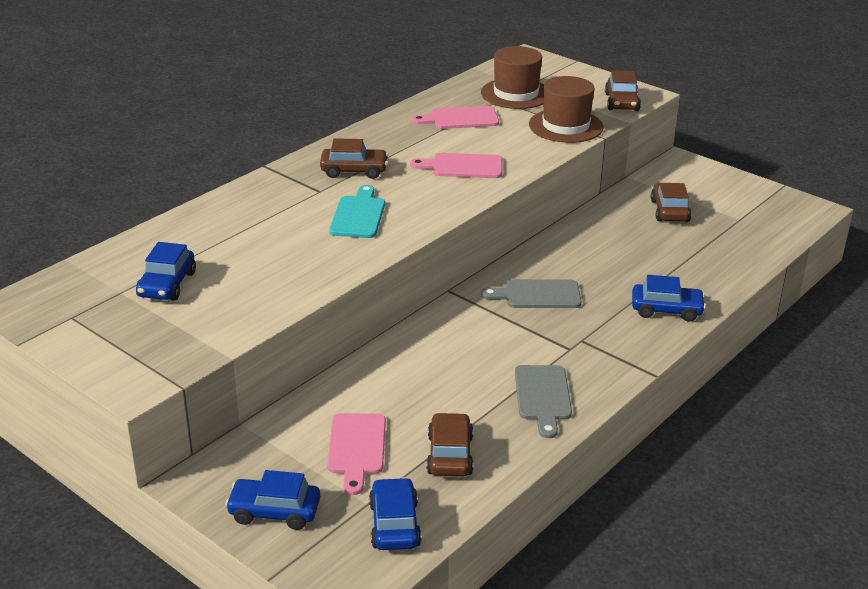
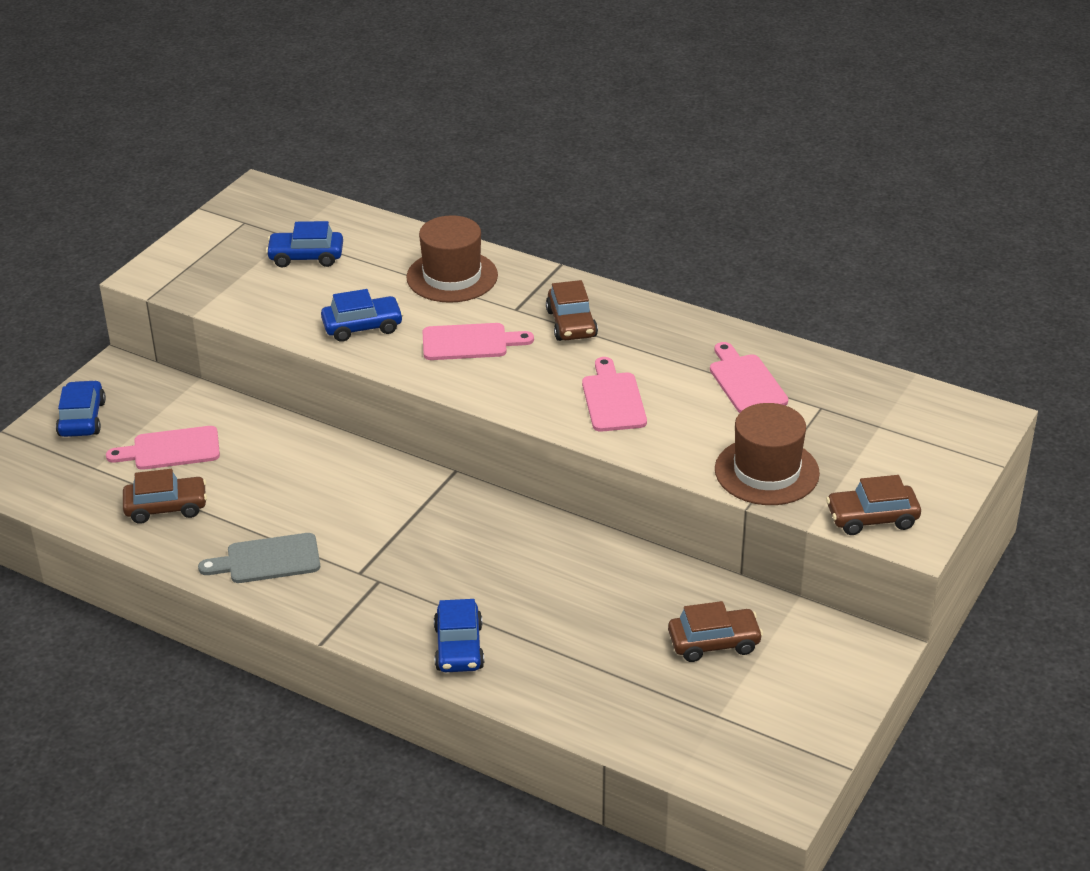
camera: 80 degrees right, 5 degrees up
(358, 215) = (470, 342): turquoise cutting board -> pink cutting board
(394, 524) = (68, 487): blue car -> blue car (362, 327)
(516, 94) = (848, 419): brown hat -> brown hat (452, 276)
(537, 295) = (464, 538): grey cutting board -> none

